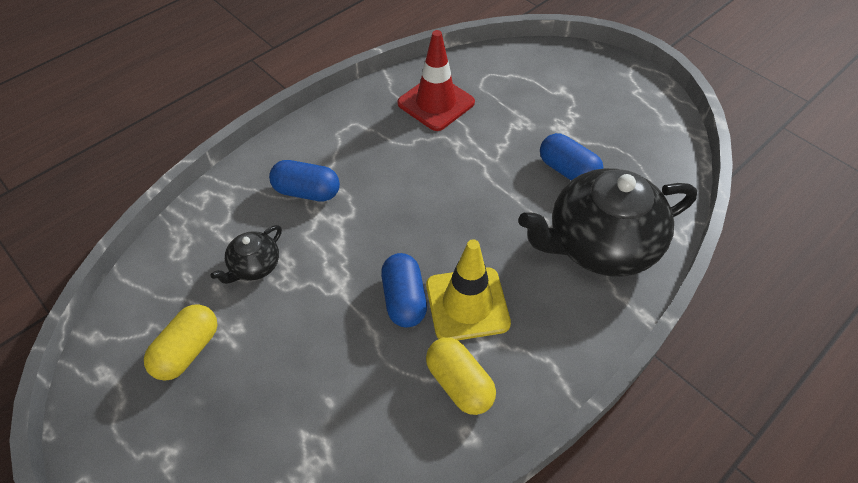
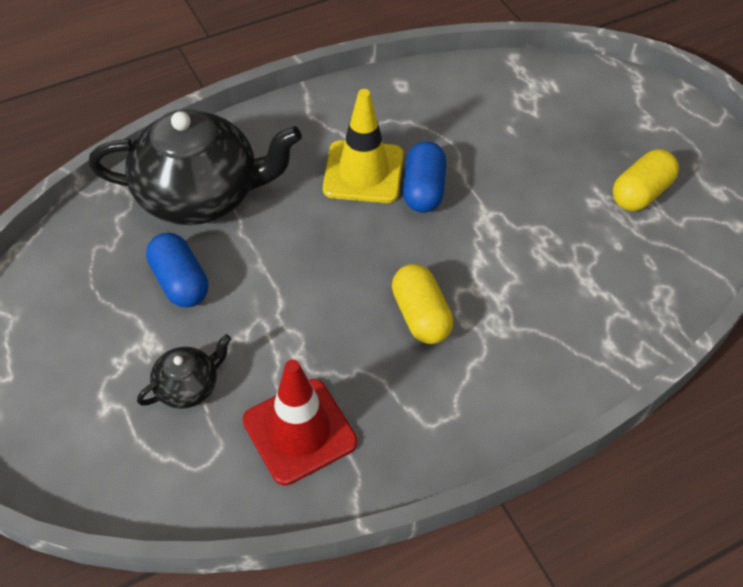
camera: 165 degrees left, 0 degrees up
(254, 266) = (576, 256): black teapot -> black teapot (188, 386)
(307, 191) = (509, 332): blue capsule -> none
(459, 383) = (395, 117): yellow capsule -> yellow capsule (420, 315)

